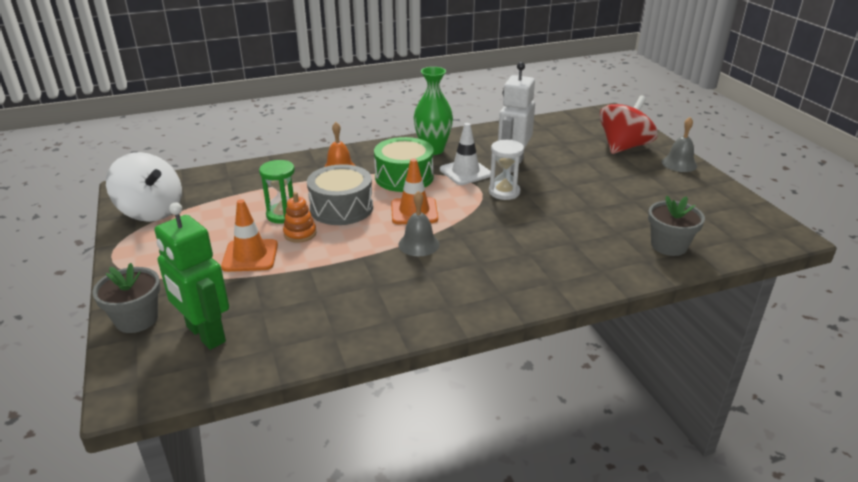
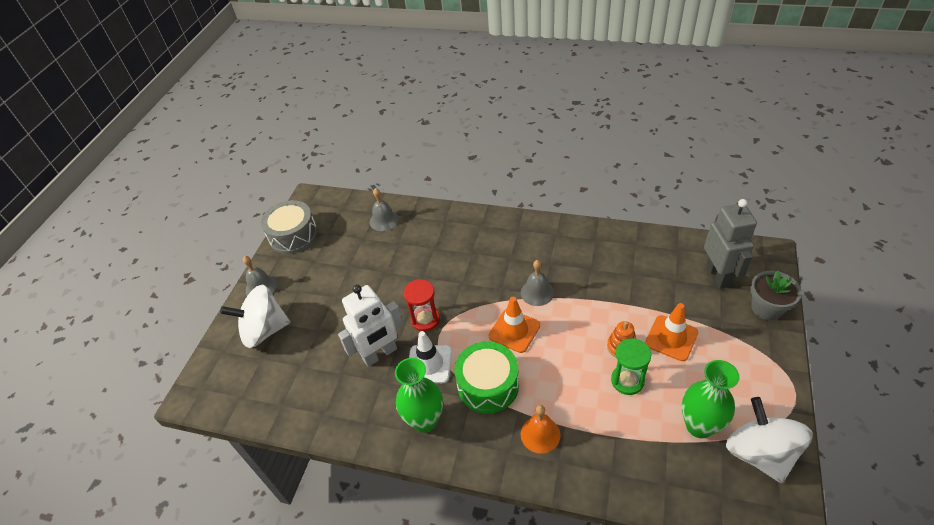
camera: 140 degrees left, 15 degrees up
(205, 334) = (718, 275): green robot -> grey robot
(207, 210) = (699, 426): none -> green vase
(341, 208) = (571, 365): grey drum -> grey drum (293, 235)
(504, 192) = (425, 320): white hourglass -> red hourglass
(624, 147) = (264, 330): red spinning top -> white spinning top
(669, 246) = (384, 220): grey flower pot -> grey bell

